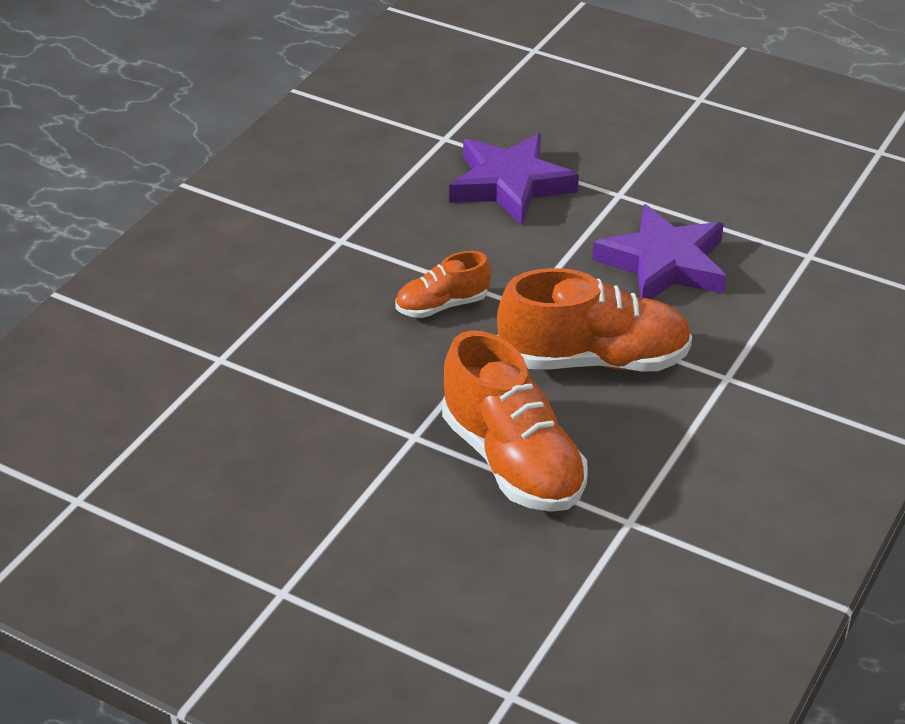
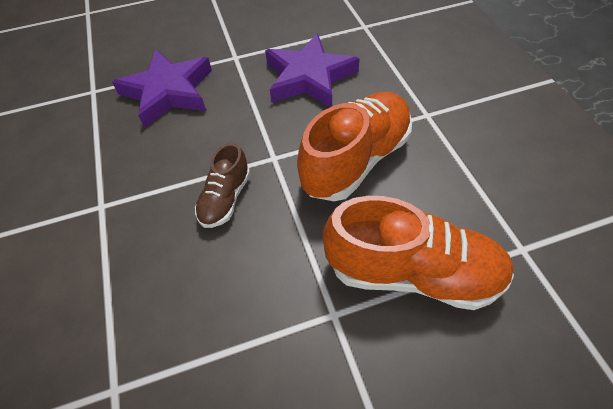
camera: 45 degrees left, 15 degrees up
(442, 306) = (225, 198): orange shoe -> brown shoe

